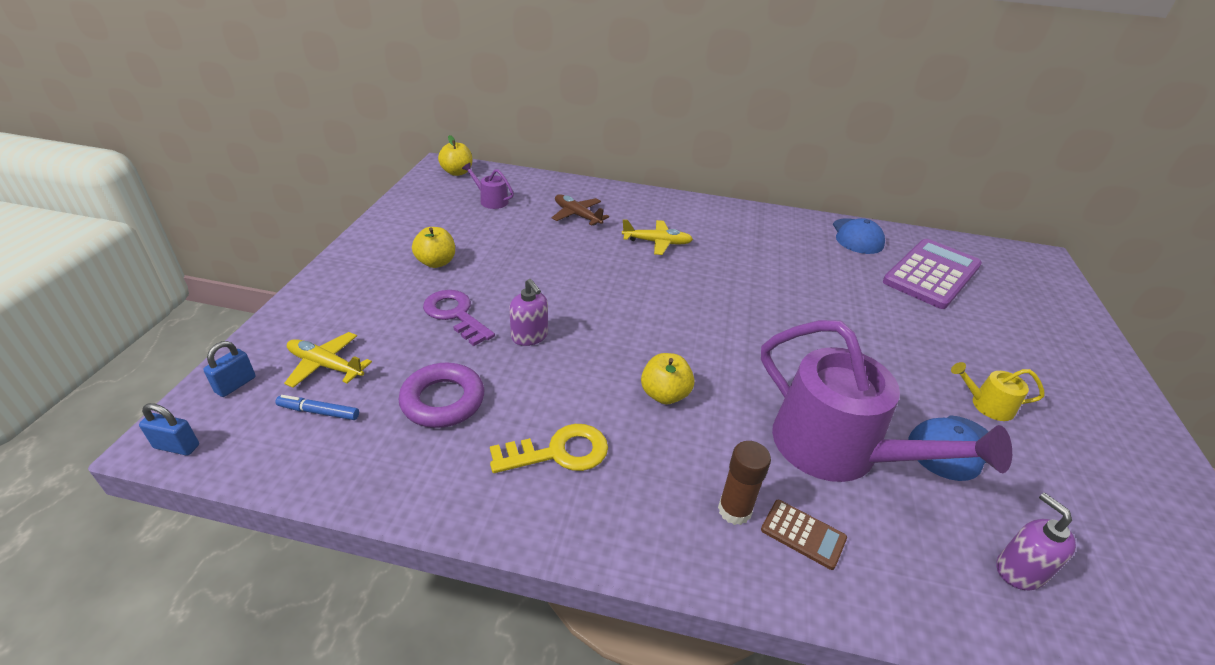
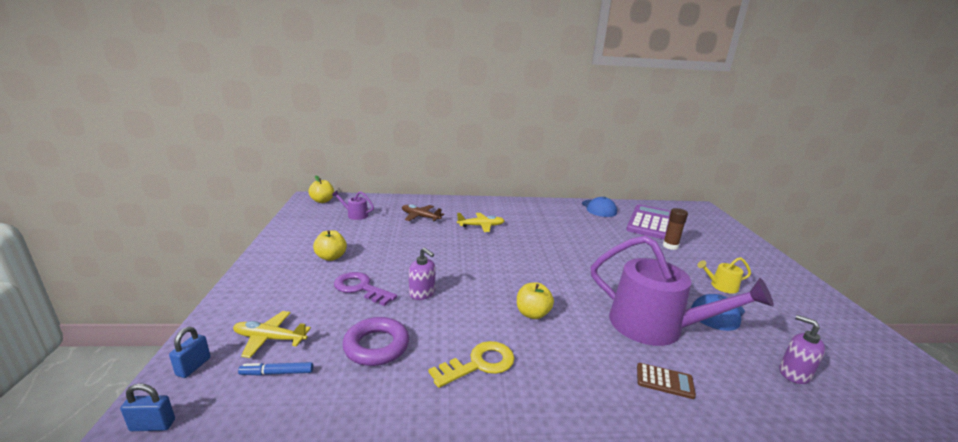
camera: 15 degrees left, 15 degrees down
(734, 510) = (615, 376): brown glue stick -> brown glue stick (670, 246)

